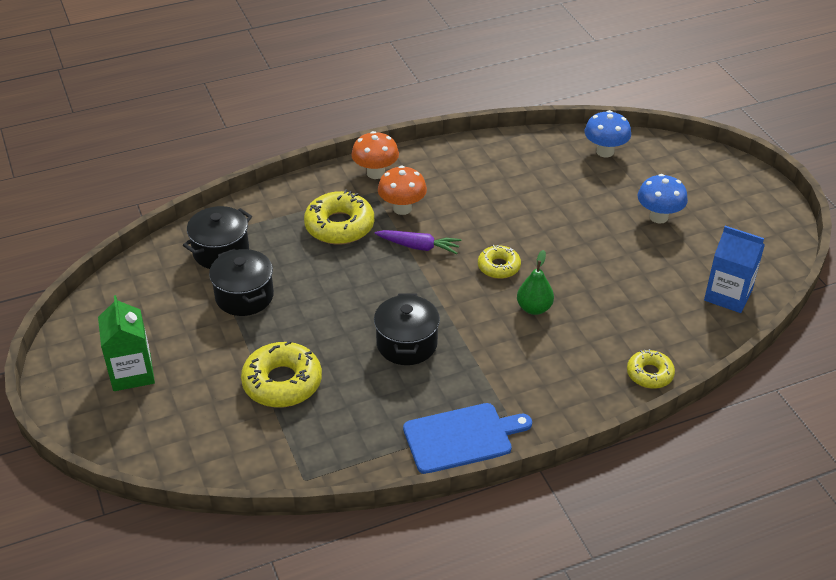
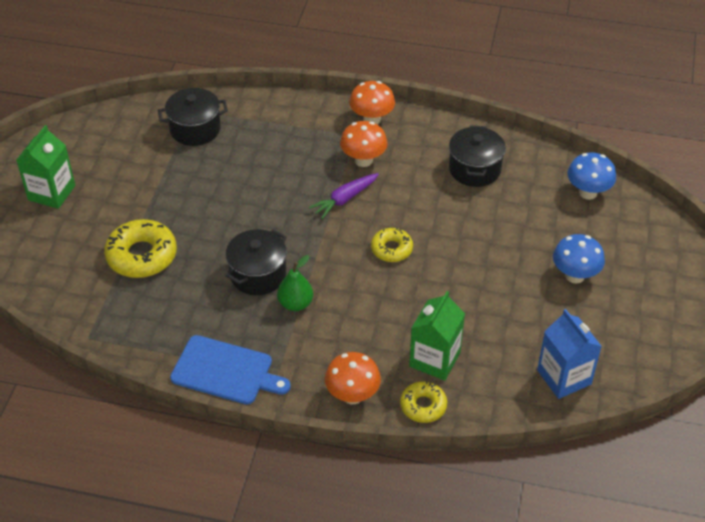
camera: 35 degrees right, 5 degrees up
(244, 296) = (178, 174): black pot -> black pot (474, 169)
(339, 226) = (300, 151): yellow donut -> none
(418, 246) = (345, 199): purple carrot -> purple carrot turned 90 degrees clockwise
(534, 308) = (385, 299): green pear -> green pear (295, 303)
(587, 397) = (352, 395): none -> orange mushroom
(621, 334) = (434, 359): none -> green carton

